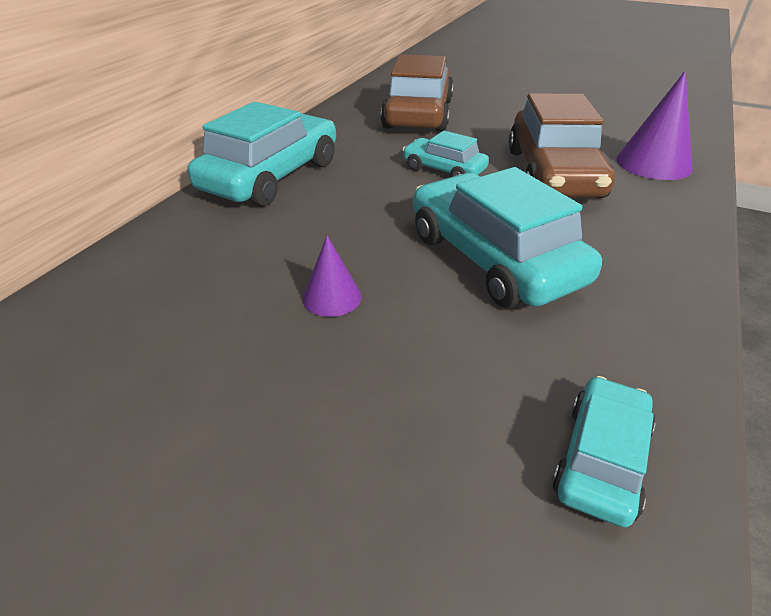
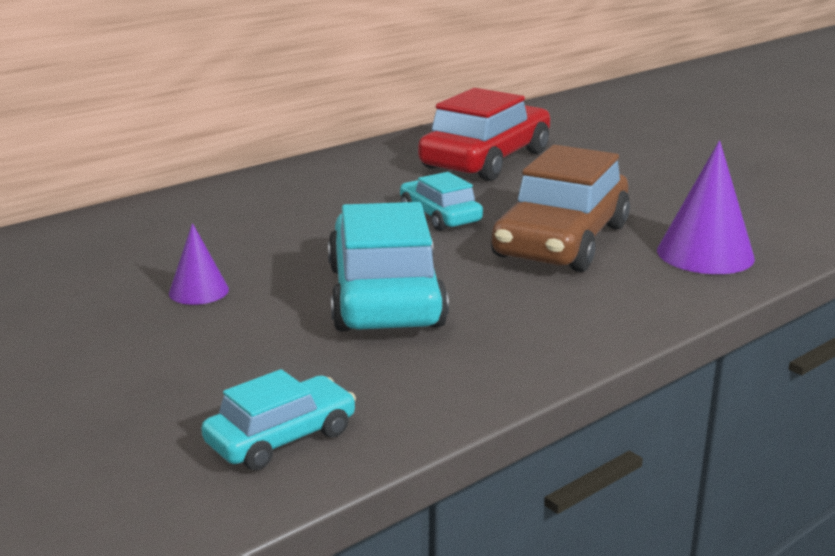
camera: 25 degrees right, 15 degrees down
(271, 176) = (256, 191): turquoise car -> none
(418, 114) = (486, 160): brown car -> red car

